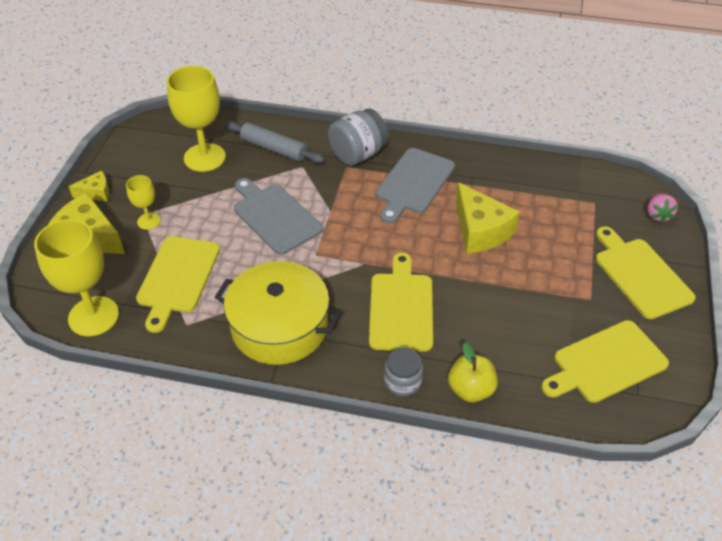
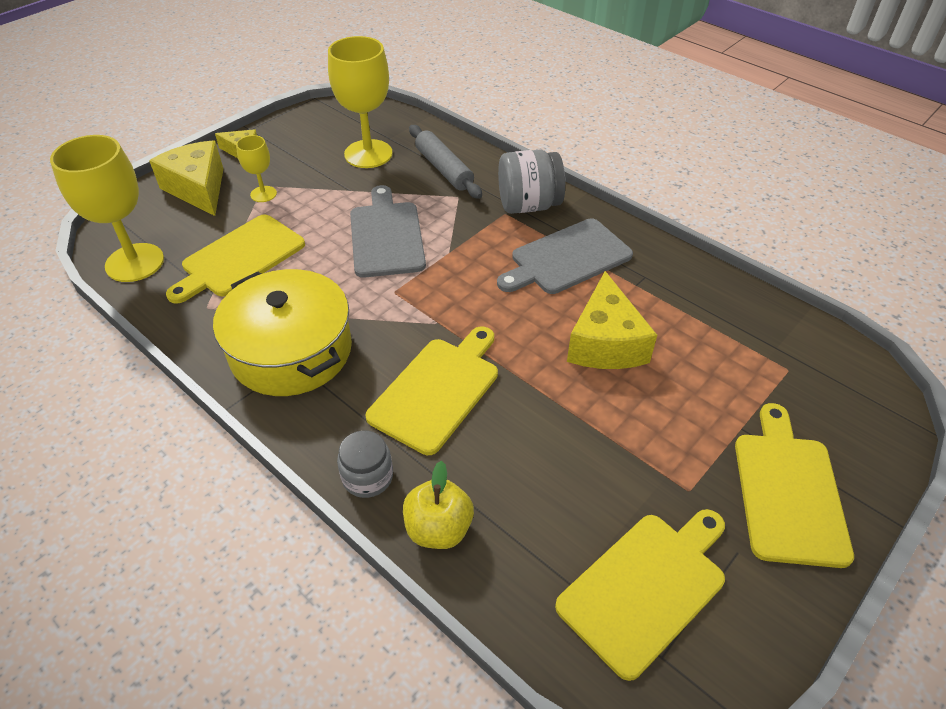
camera: 30 degrees right, 0 degrees up
(605, 363) = (646, 587): yellow cutting board -> yellow cutting board turned 135 degrees clockwise
(657, 215) = (873, 423): pink strawberry -> none

